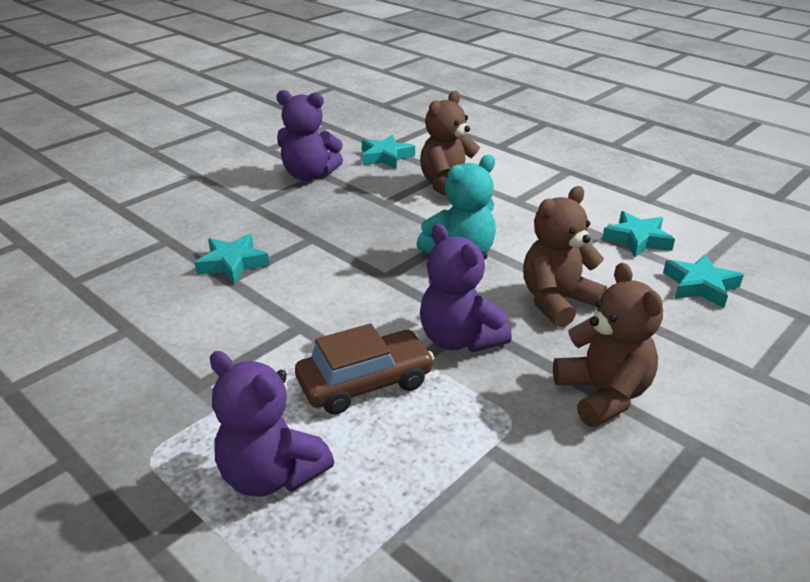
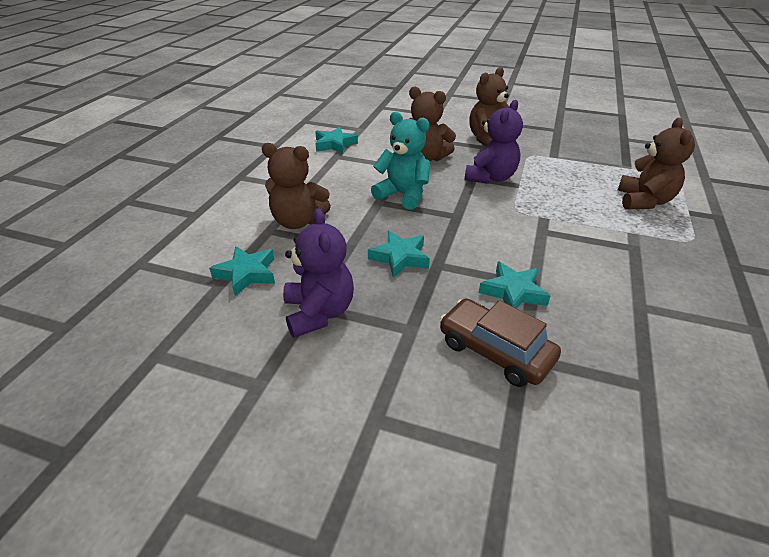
camera: 115 degrees left, 5 degrees up
(271, 475) = (644, 201): purple teddy bear -> brown teddy bear
(365, 383) = (557, 195): brown car -> brown car (495, 351)
(700, 286) = (373, 127): turquoise star -> turquoise star (400, 257)

